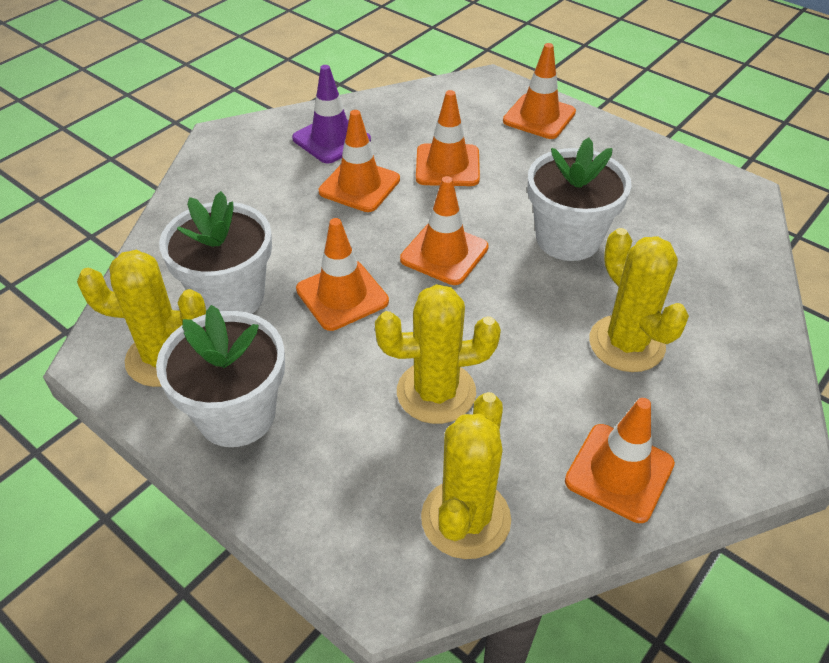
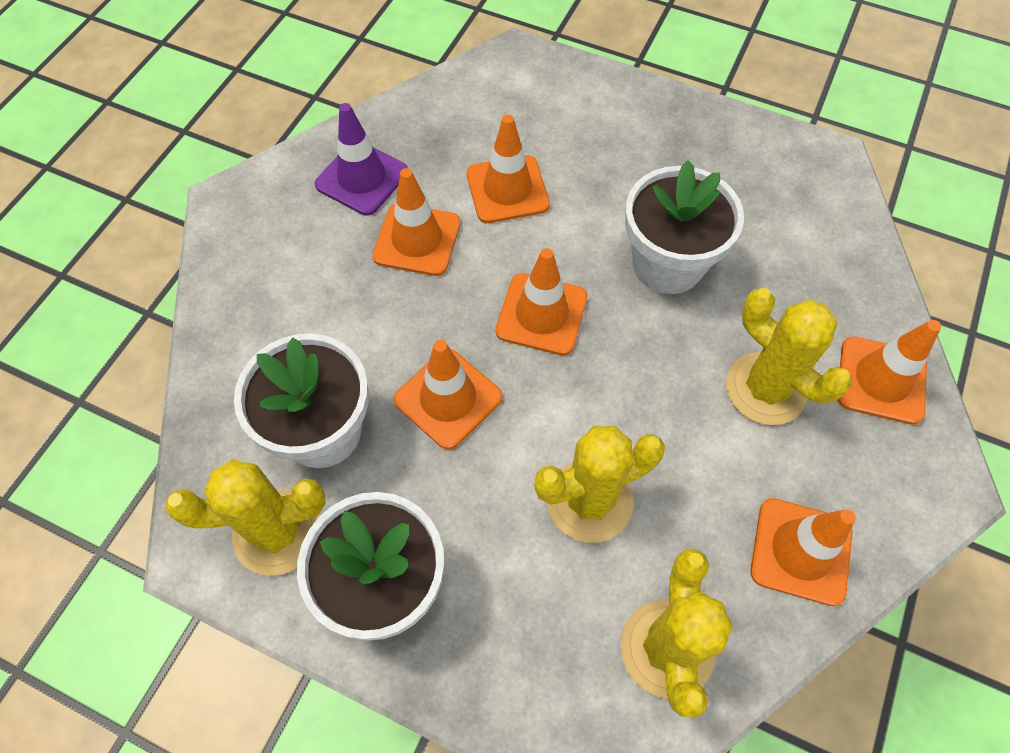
camera: 15 degrees left, 15 degrees up
(539, 117) = (588, 97): orange traffic cone -> orange traffic cone (881, 380)

